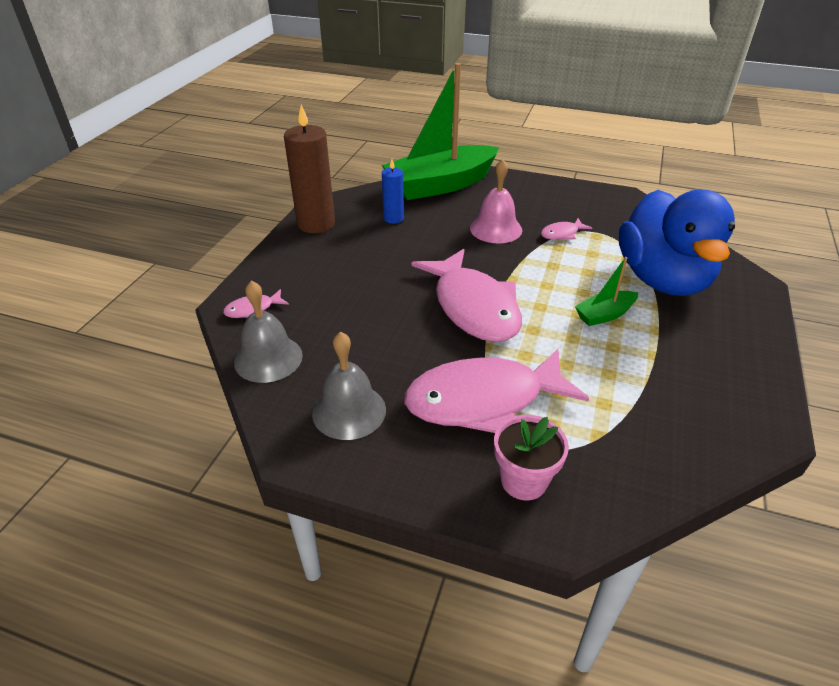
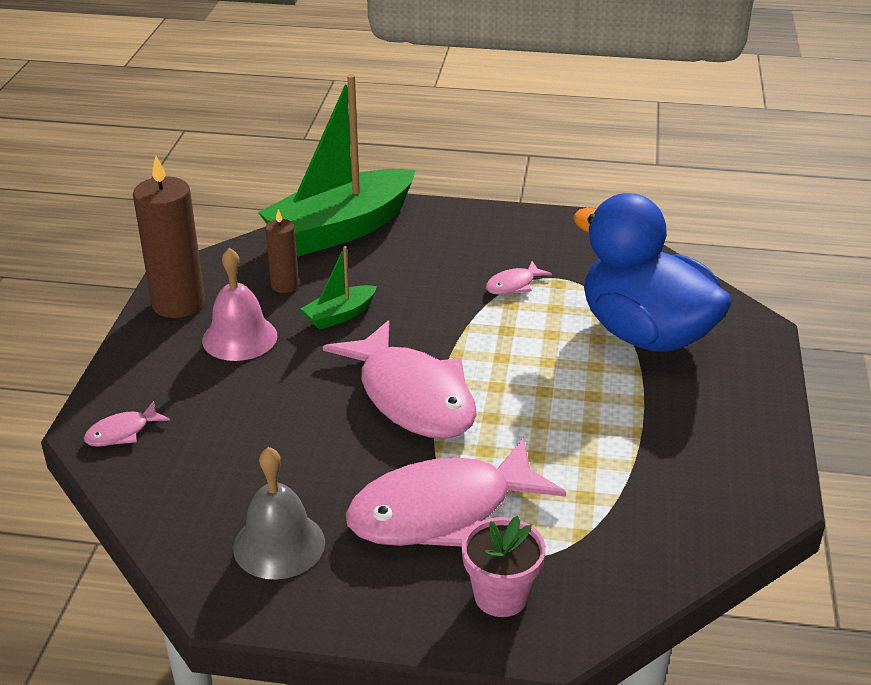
camera: 10 degrees left, 5 degrees down
(268, 358) = (160, 493): grey bell -> none
(393, 218) = (285, 285): blue candle -> brown candle
(496, 229) = (425, 286): pink bell -> pink bell (239, 338)
(604, 315) = (577, 388): green boat -> green boat (340, 315)
(662, 279) = (645, 334): blue duck -> blue duck turned 150 degrees clockwise

